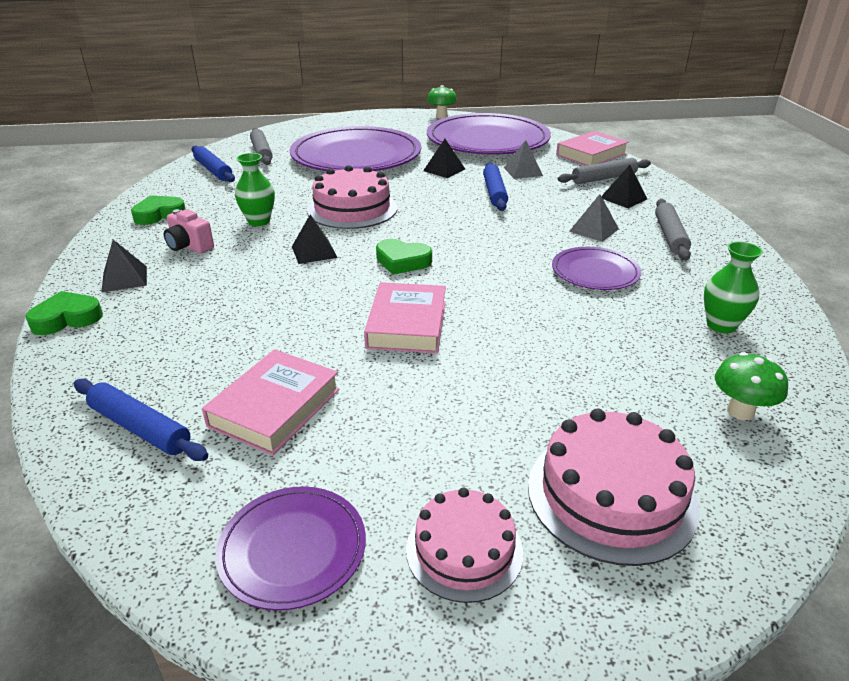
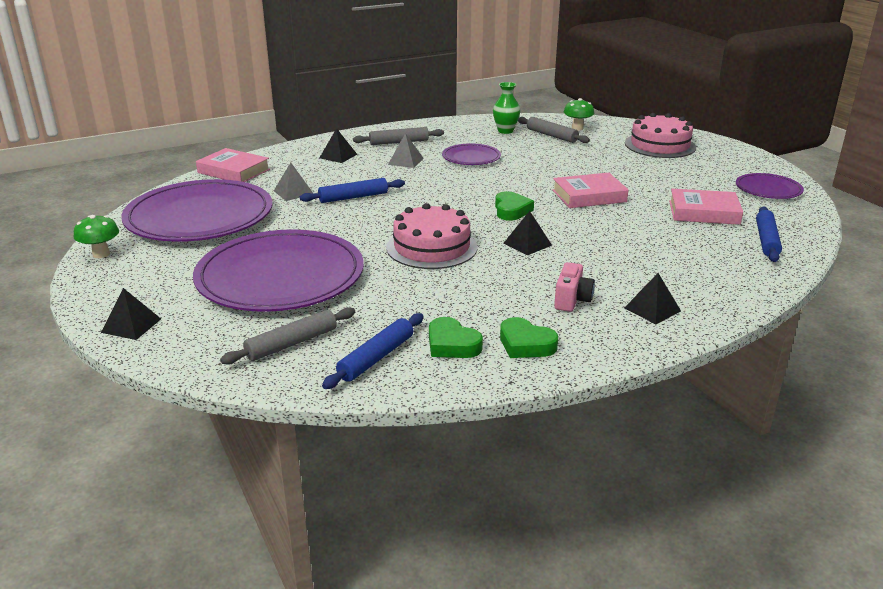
camera: 110 degrees left, 5 degrees down
(67, 319) = (726, 309): green heart -> green heart (452, 344)
(259, 221) = (493, 283): green vase -> none
(444, 170) = (305, 224): black pyramid -> black pyramid (131, 325)
(464, 550) = (722, 163): pink cake -> none
(603, 178) = (296, 164): grey rolling pin -> grey rolling pin (552, 136)

